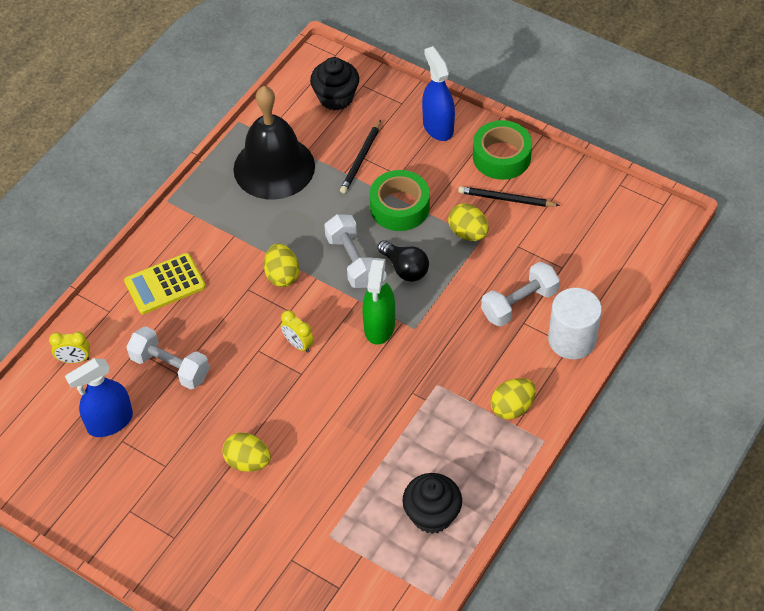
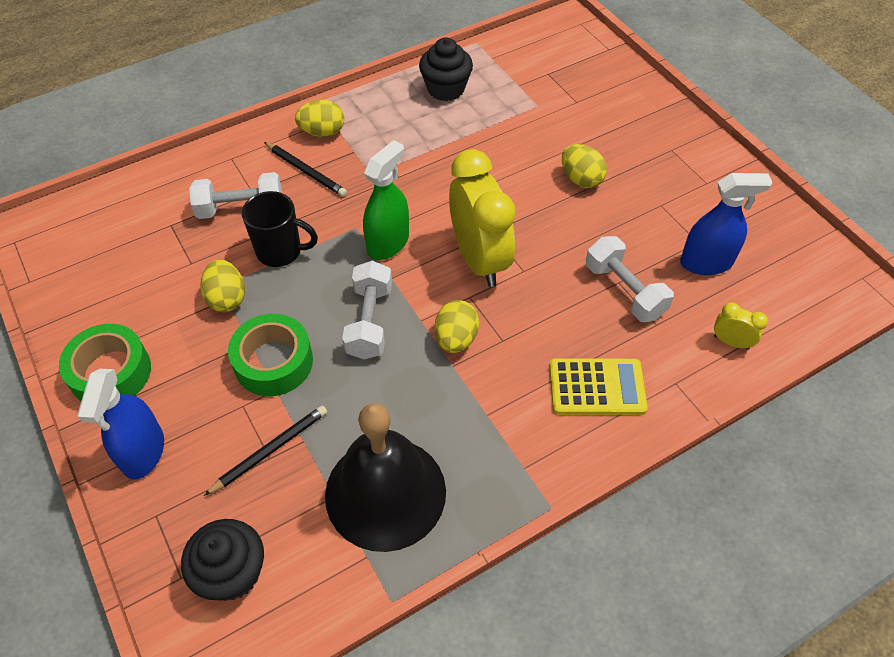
camera: 155 degrees left, 0 degrees up
(298, 344) = (479, 259): yellow clock -> yellow clock, size x2.32
(405, 268) = (321, 289): black light bulb -> none
(458, 283) = (280, 251): none -> black mug
(506, 199) = (154, 318): black pencil -> black pencil (305, 171)
(572, 339) = (224, 161): white cylinder -> none

